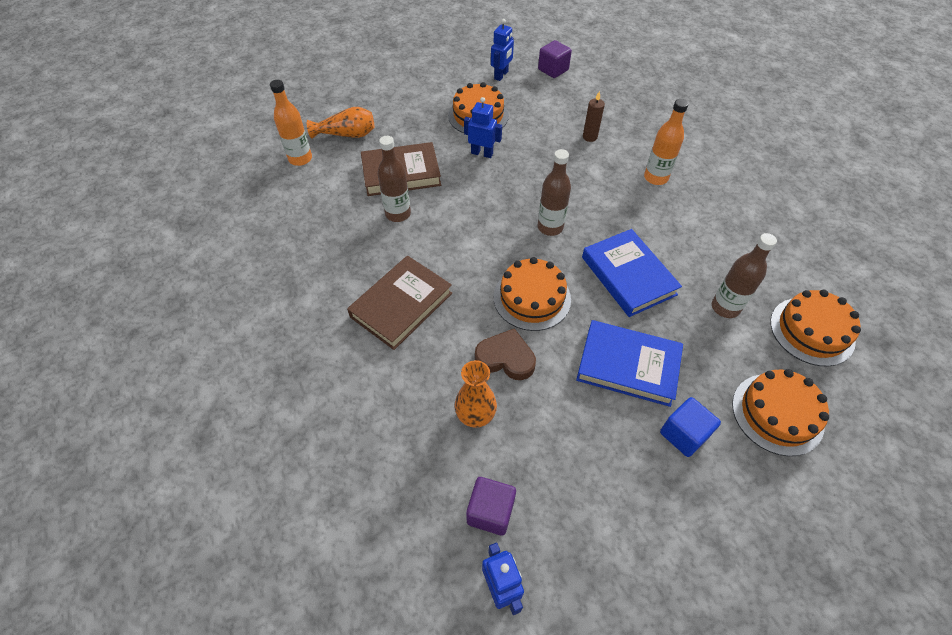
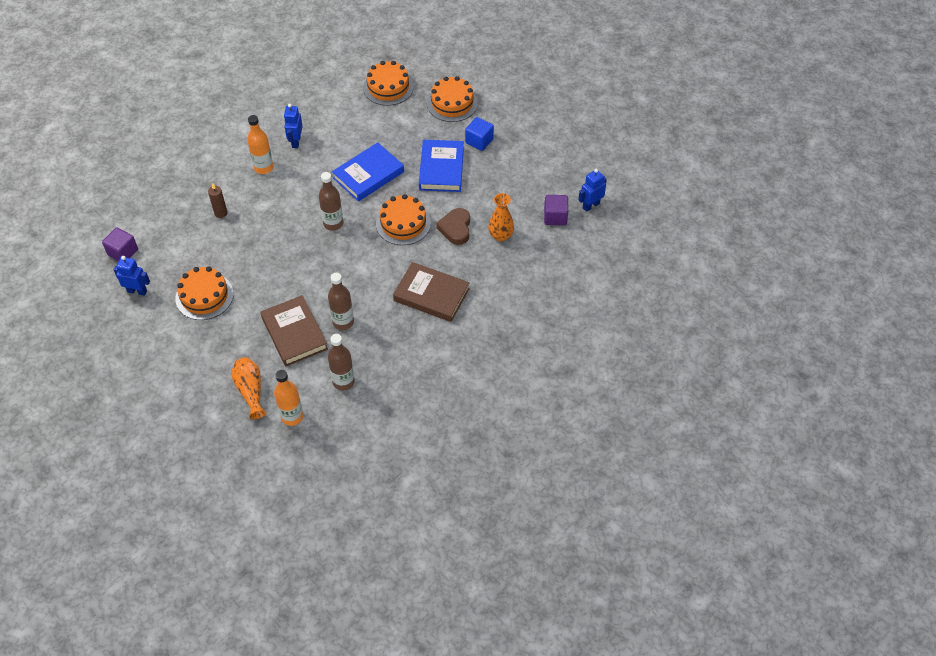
camera: 105 degrees left, 0 degrees up
(482, 153) = (257, 282): blue robot -> blue robot (296, 142)
(725, 307) = (381, 126): brown bottle -> brown bottle (343, 381)

